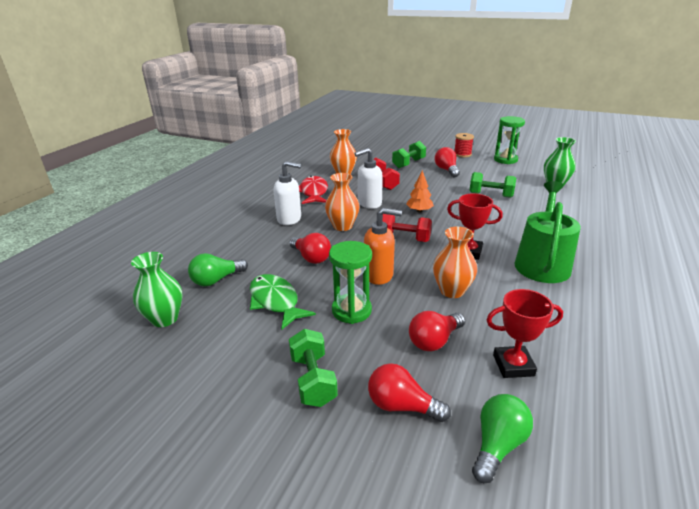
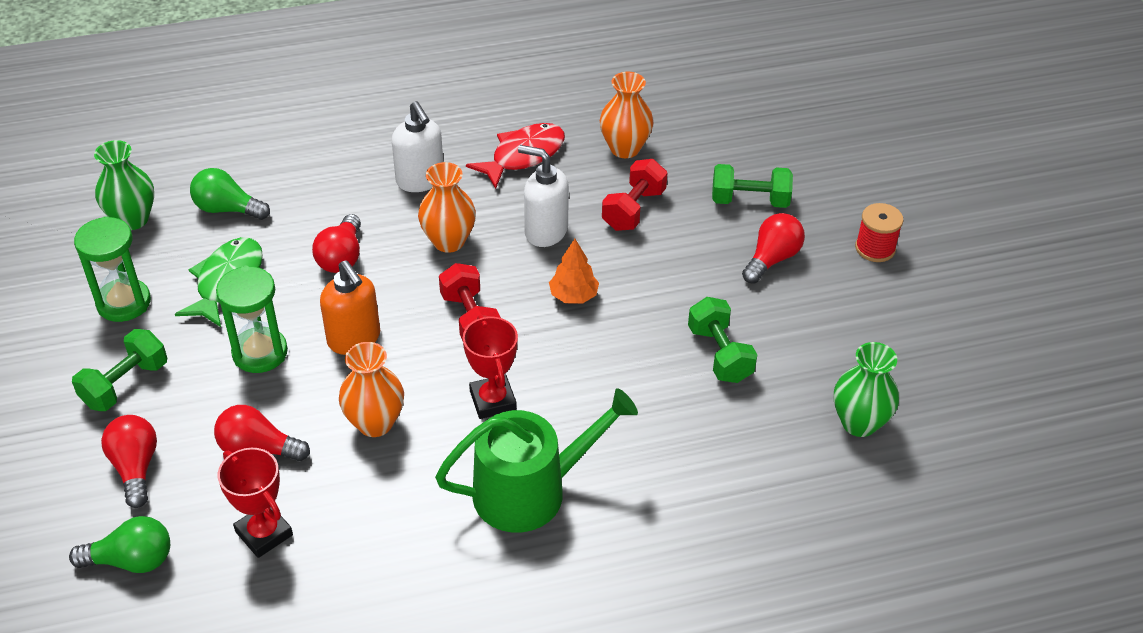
camera: 50 degrees right, 15 degrees up
(505, 160) = (913, 316): green hourglass -> green hourglass (124, 303)

